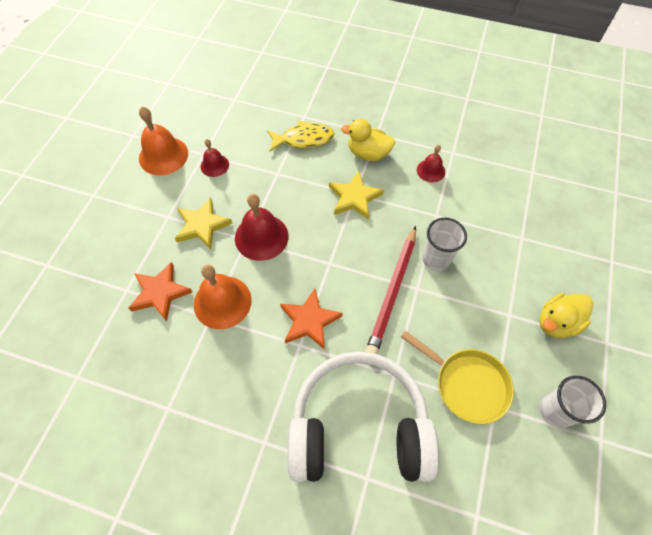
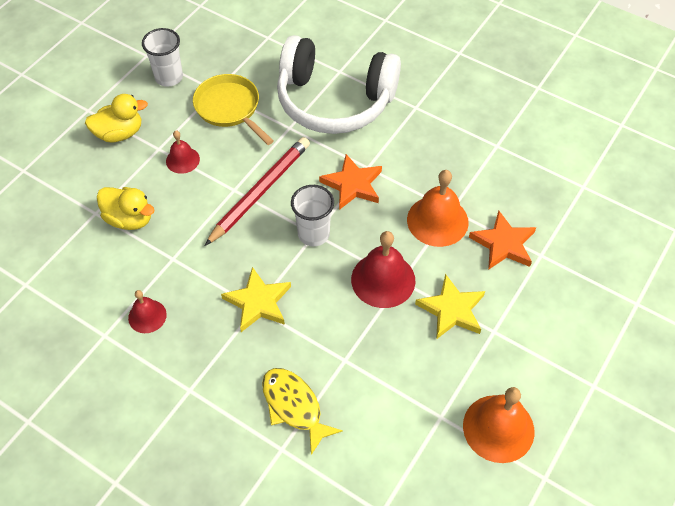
camera: 165 degrees left, 5 degrees down
(214, 165) = (427, 393): red bell -> red bell (182, 160)
(303, 139) = (294, 406): yellow fish -> yellow fish turned 45 degrees clockwise
(368, 153) = (215, 361): yellow duck -> yellow duck (129, 219)
(436, 259) = (200, 212): white cup -> white cup (313, 234)

